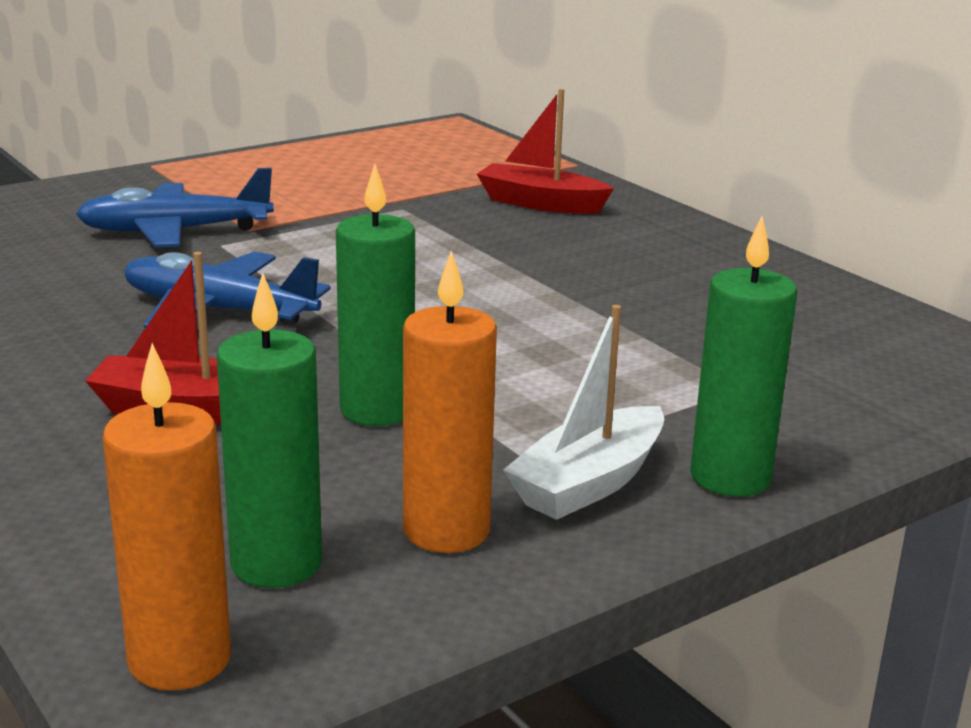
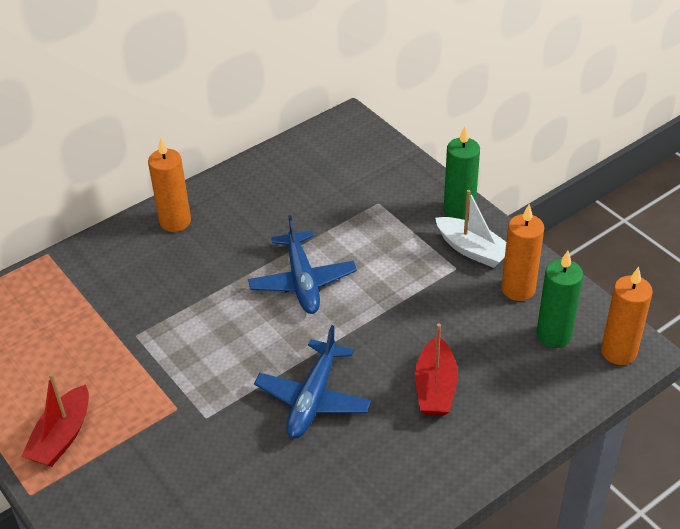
camera: 90 degrees left, 20 degrees up
(174, 231) = (183, 446): blue plane -> blue plane (302, 281)
(377, 410) = (421, 319): green candle -> none
(541, 203) = (128, 270): red boat -> red boat (62, 436)
(655, 229) = (175, 221): none -> orange candle

